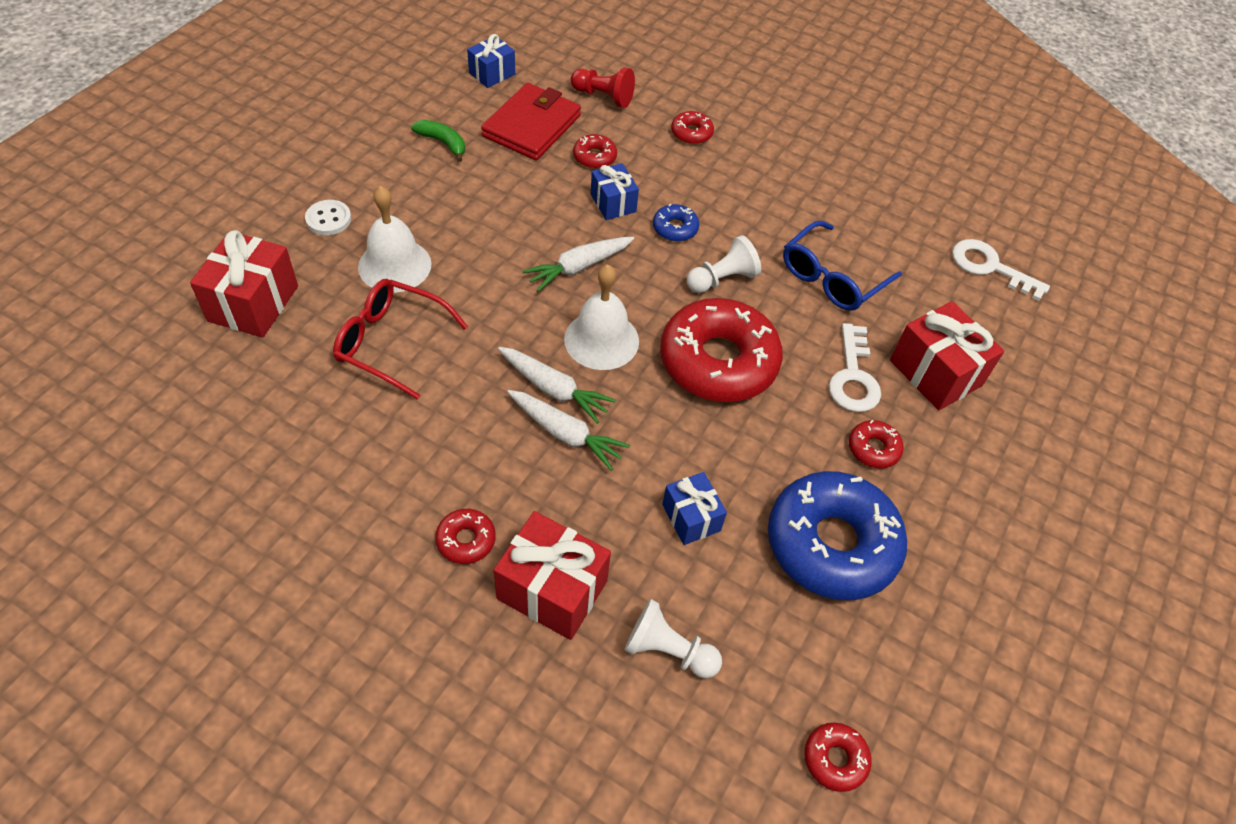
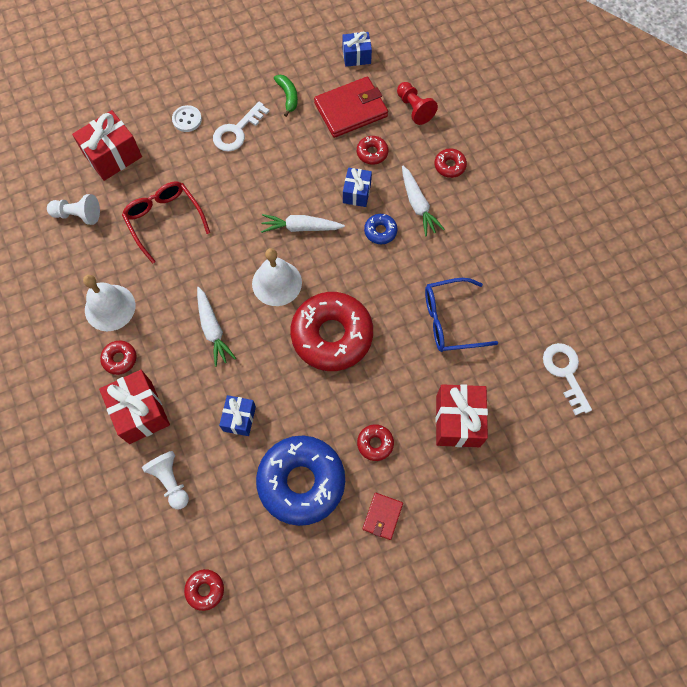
camera: 40 degrees right, 15 degrees up
(394, 265) = (201, 170): white bell -> white bell (110, 307)
(554, 389) = (227, 299): white carrot -> white carrot (418, 205)
(722, 279) = (380, 283): white pawn -> white pawn (78, 215)
(853, 377) = (404, 392): white key -> white key (237, 131)
(955, 523) = (382, 516): none -> red wallet

